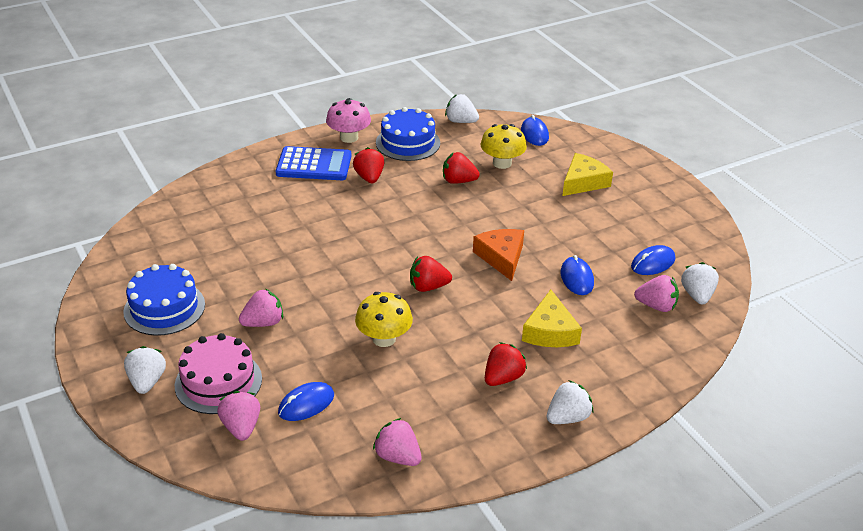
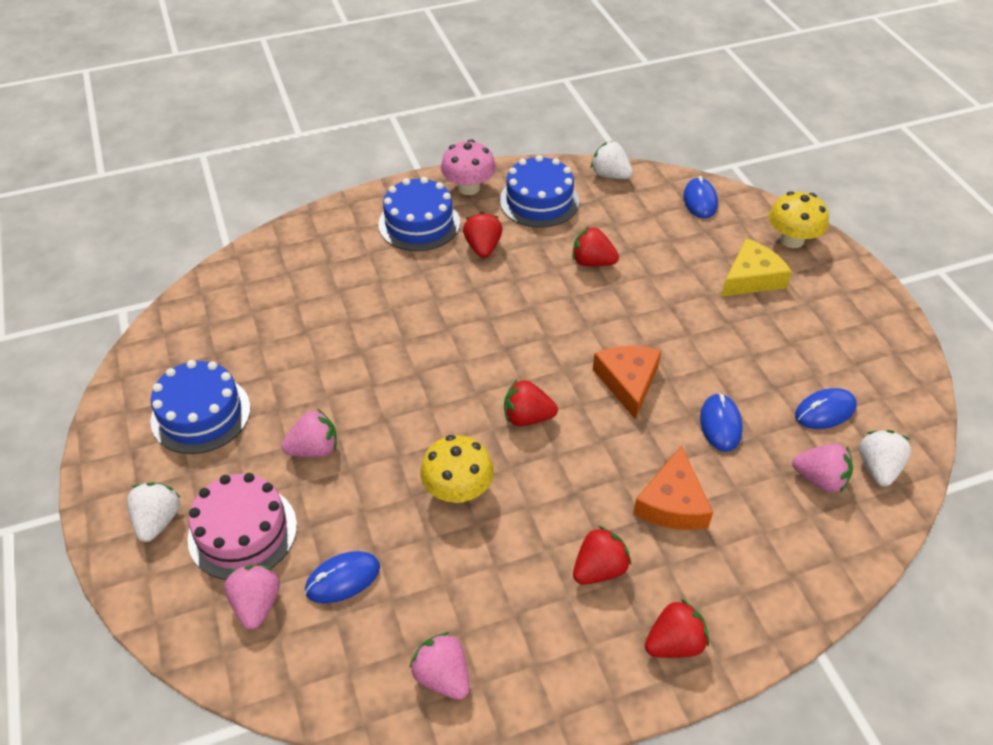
camera: 10 degrees right, 10 degrees up
(314, 165) = (419, 223): blue calculator -> blue cake
(502, 163) = (651, 240): yellow mushroom -> yellow mushroom (792, 240)
(550, 331) = (672, 503): yellow cheese -> orange cheese
(567, 417) = (674, 643): white strawberry -> red strawberry

